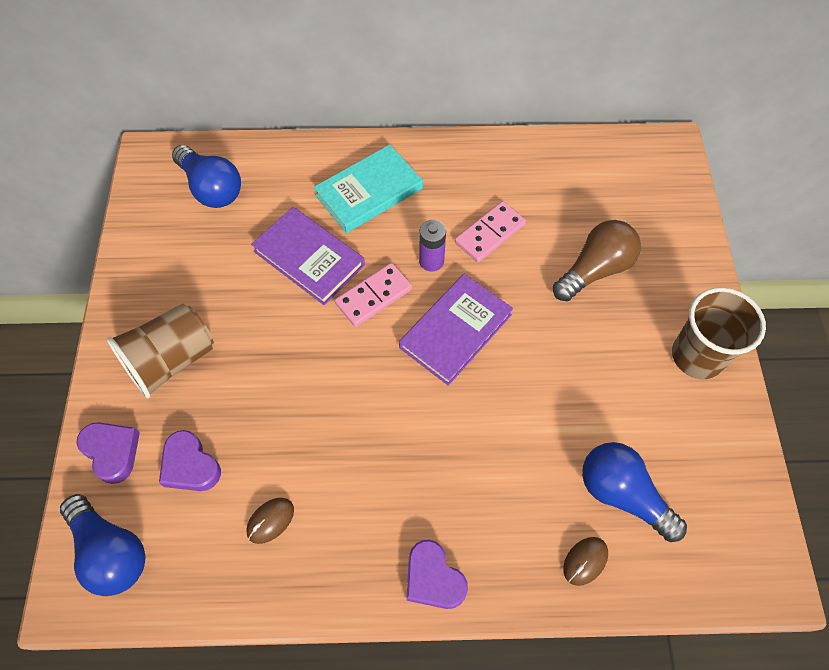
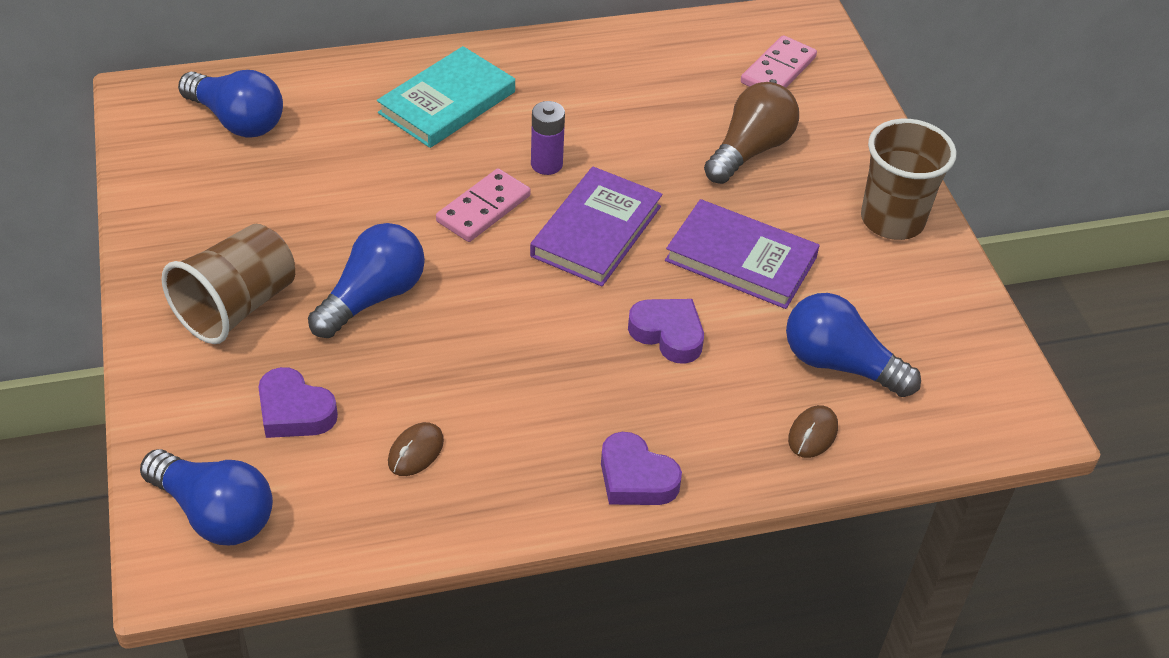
camera: 15 degrees left, 15 degrees down
(112, 452) = (185, 411): purple heart -> purple heart (668, 334)
(272, 368) = (373, 297): none -> blue light bulb
(309, 258) = (389, 179): purple book -> purple book (741, 259)
(489, 233) = (612, 128): pink domino -> pink domino (778, 70)

